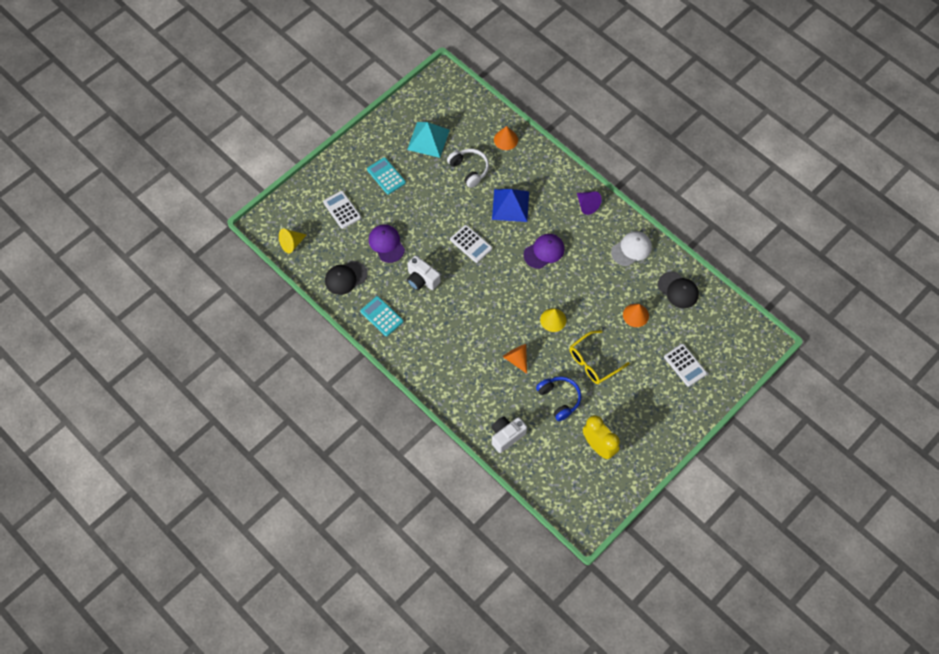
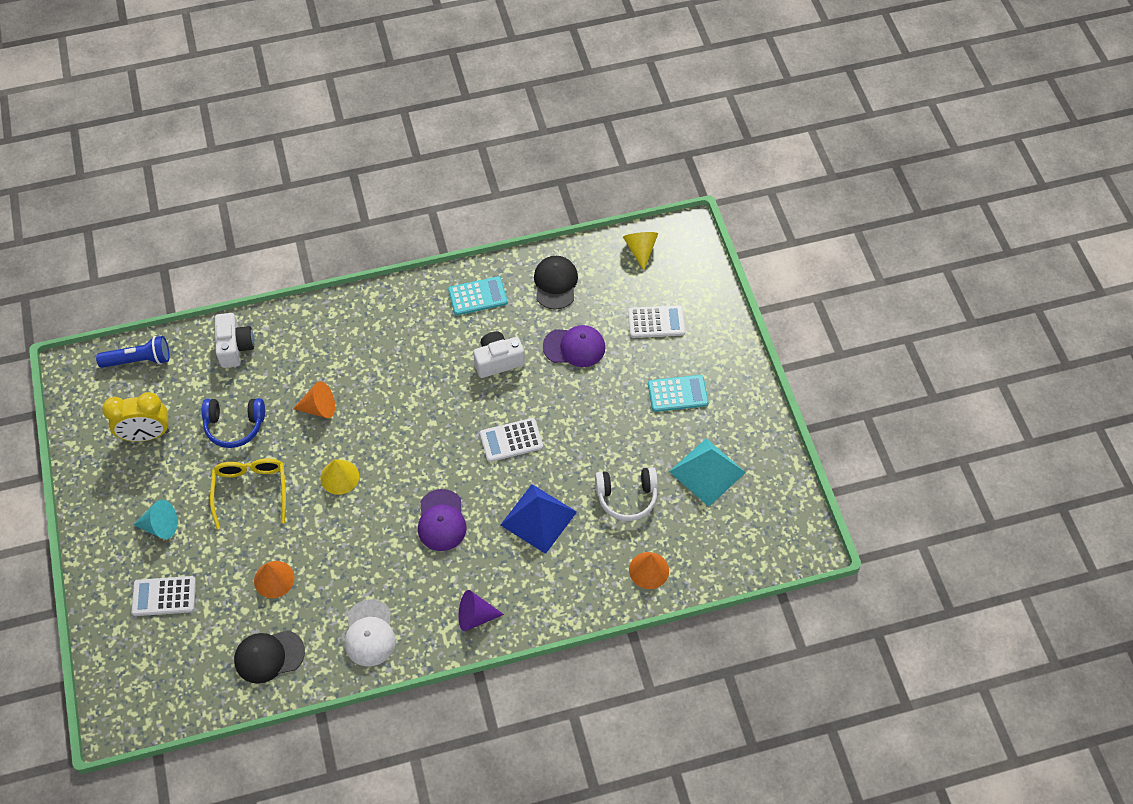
camera: 120 degrees right, 5 degrees down
(553, 489) = (139, 360): none -> blue flashlight
(648, 396) = (160, 526): none -> turquoise cone

